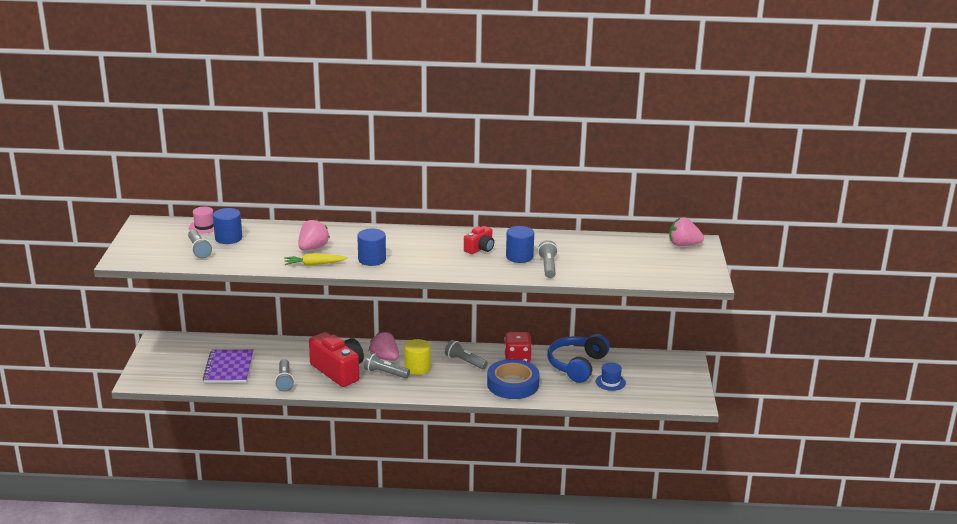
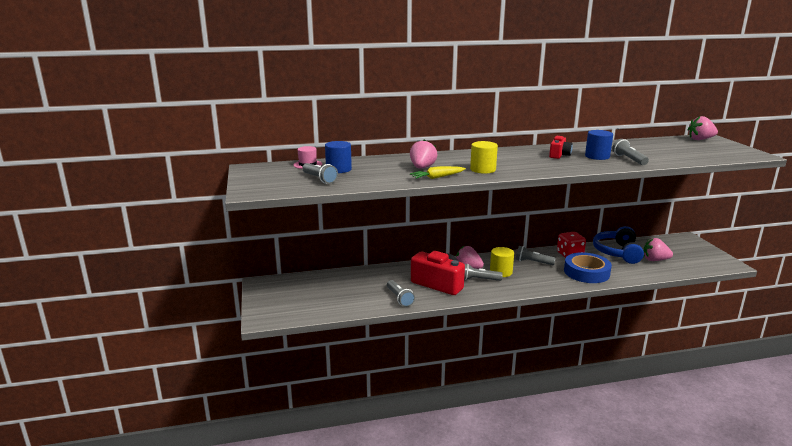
camera: 15 degrees left, 5 degrees down
(229, 368) = (341, 296): purple notebook -> none
(372, 259) = (483, 169): blue cylinder -> yellow cylinder
(610, 382) = (655, 260): blue hat -> pink strawberry

